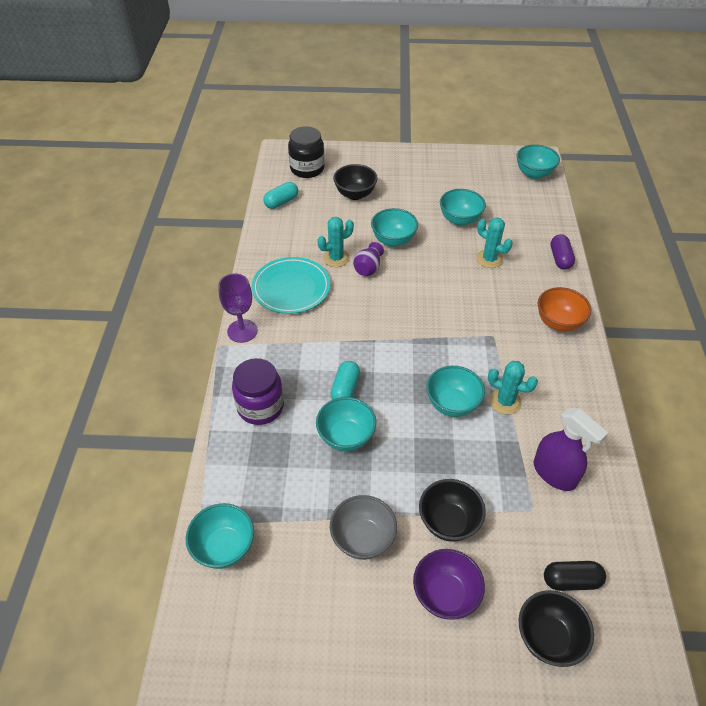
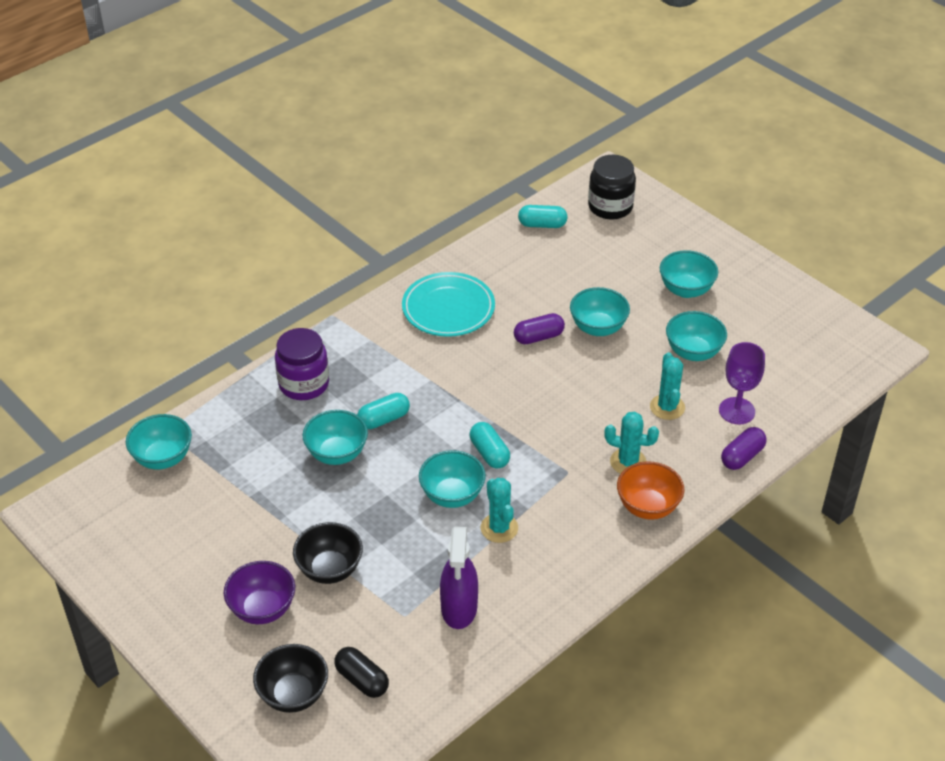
camera: 45 degrees right, 5 degrees down
(242, 331) = (364, 316): purple goblet -> purple goblet (737, 411)
(336, 258) = (522, 309): turquoise cactus -> turquoise cactus (628, 462)
(355, 194) = (623, 261): black bowl -> none
(363, 539) = (256, 529): grey bowl -> none
(368, 268) = (538, 337): purple vase -> purple capsule
(436, 359) = (489, 453): none -> turquoise capsule
(534, 174) = (849, 360): turquoise bowl -> turquoise bowl (686, 290)

